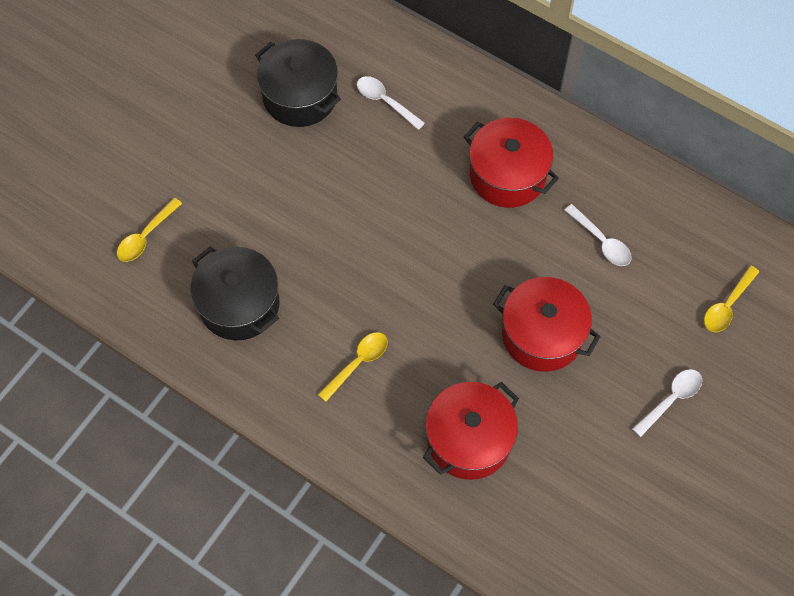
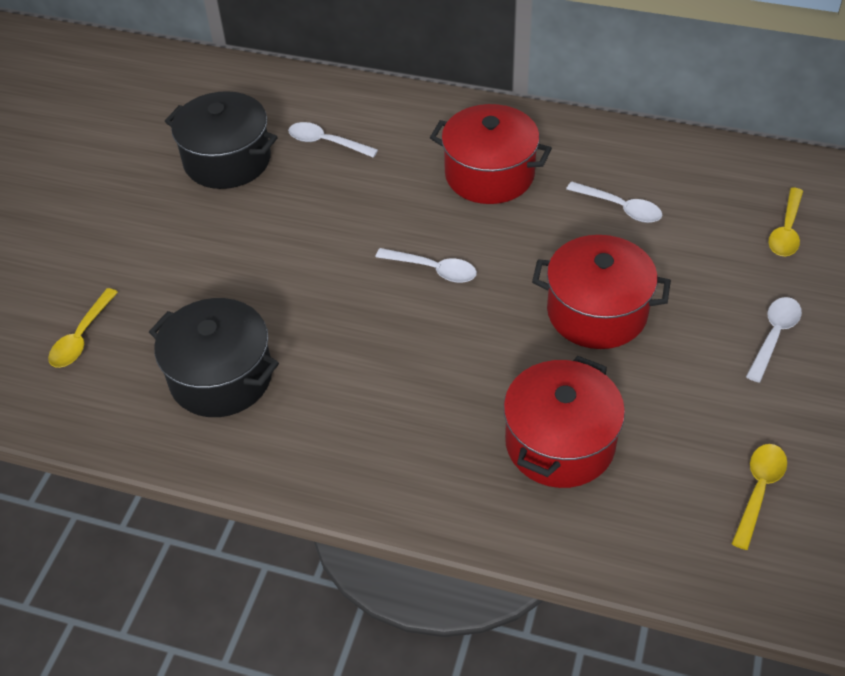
camera: 15 degrees left, 15 degrees down
(358, 363) = (390, 399): yellow spoon -> yellow spoon (758, 490)
(429, 256) = (433, 269): none -> white spoon

